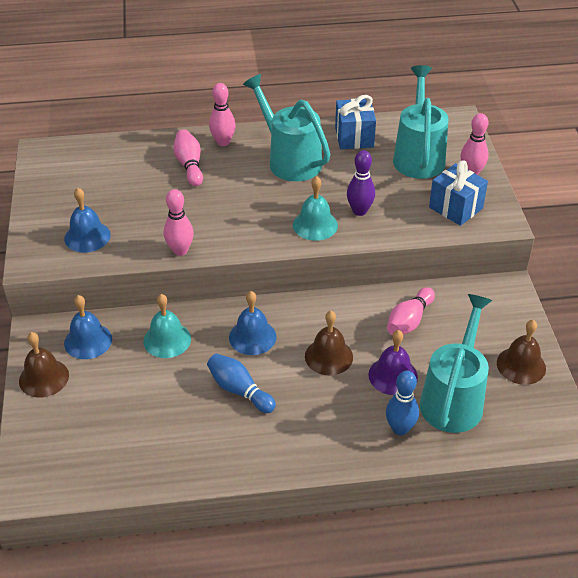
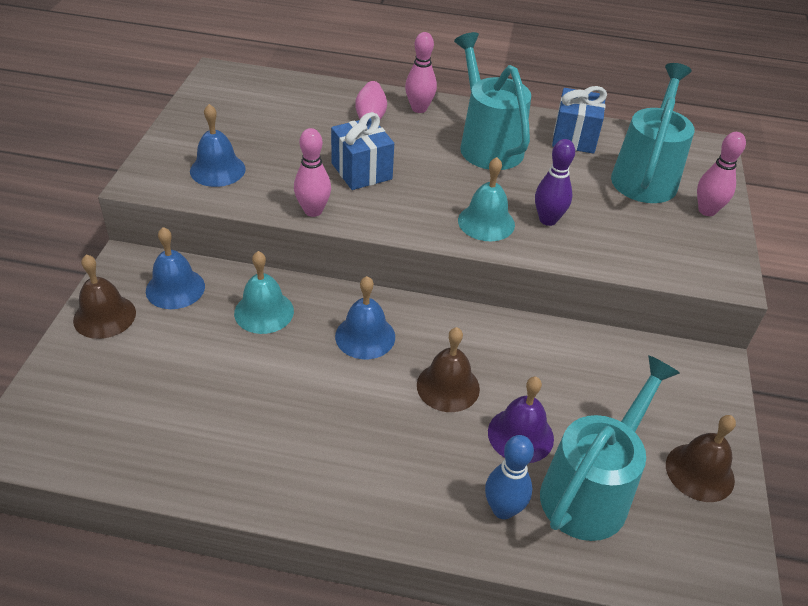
camera: 15 degrees right, 0 degrees up
(239, 390) = (319, 397): blue bowling pin -> none
(409, 321) = (568, 371): pink bowling pin -> none
(455, 208) = (672, 246): blue gift -> blue gift (361, 171)

